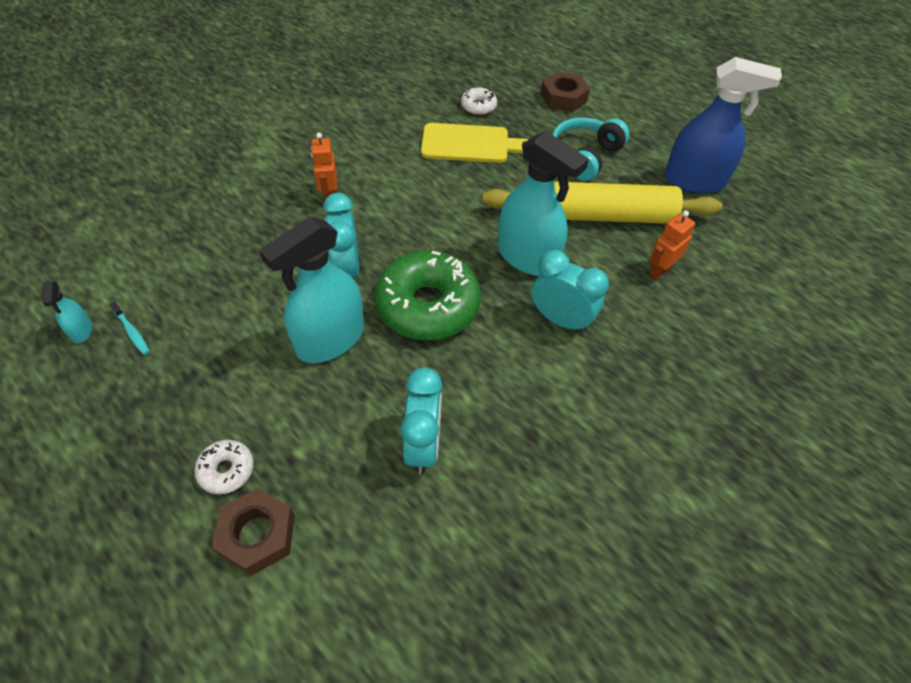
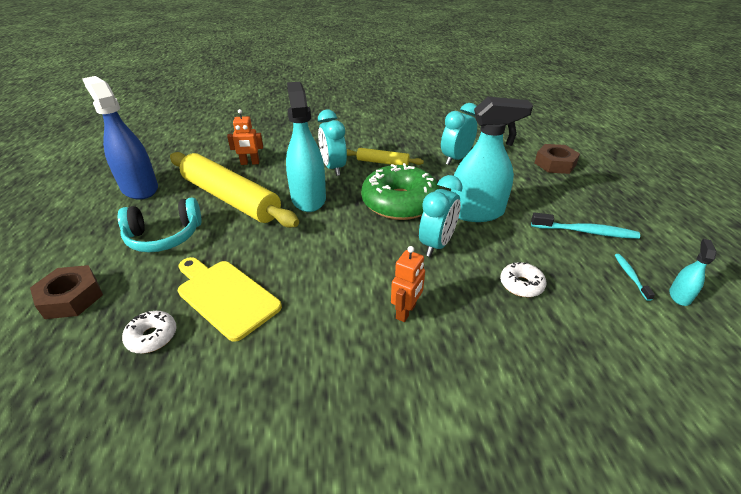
camera: 140 degrees left, 15 degrees down
(186, 378) = (586, 232): none -> turquoise toothbrush
(226, 470) = (566, 186): white donut -> white donut (521, 285)
(515, 370) = (382, 162): none -> yellow rolling pin

